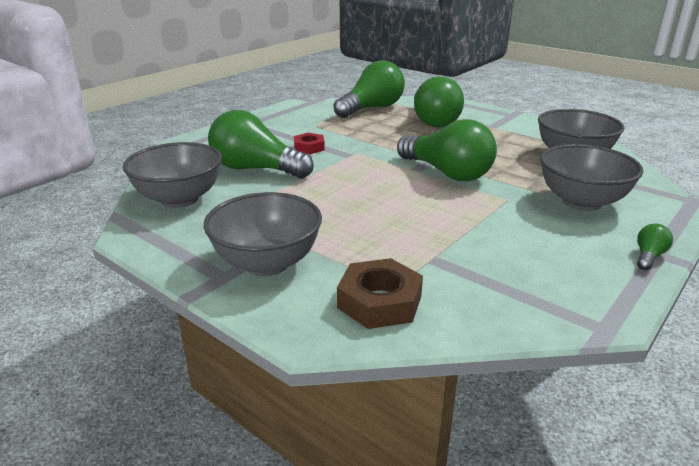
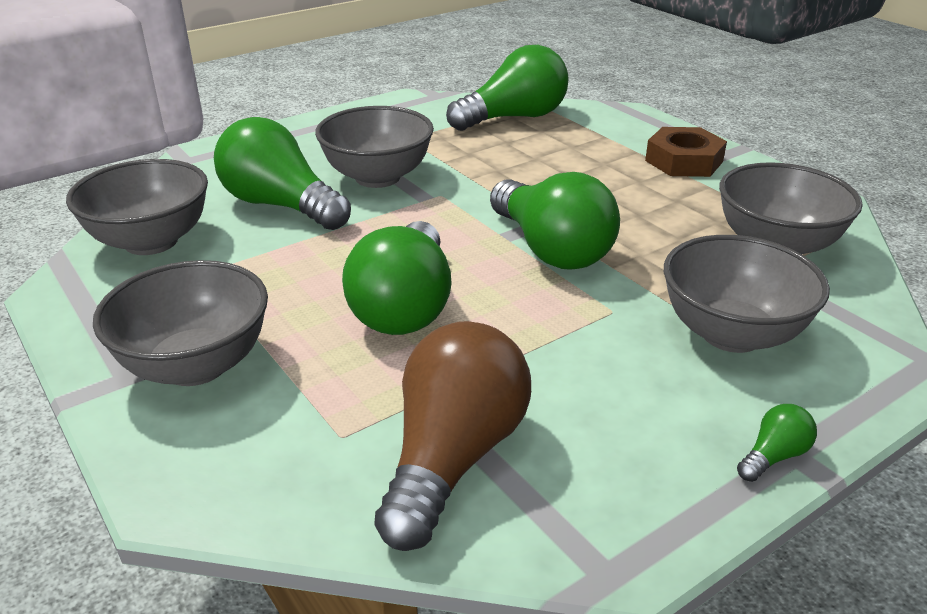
camera: 15 degrees right, 5 degrees up
(309, 147) = (377, 177): red nut -> grey bowl
(379, 302) = (304, 458): brown nut -> brown nut (684, 161)
(433, 121) = (593, 150): green light bulb -> green light bulb (405, 306)
(472, 286) = (453, 457): none -> brown light bulb

